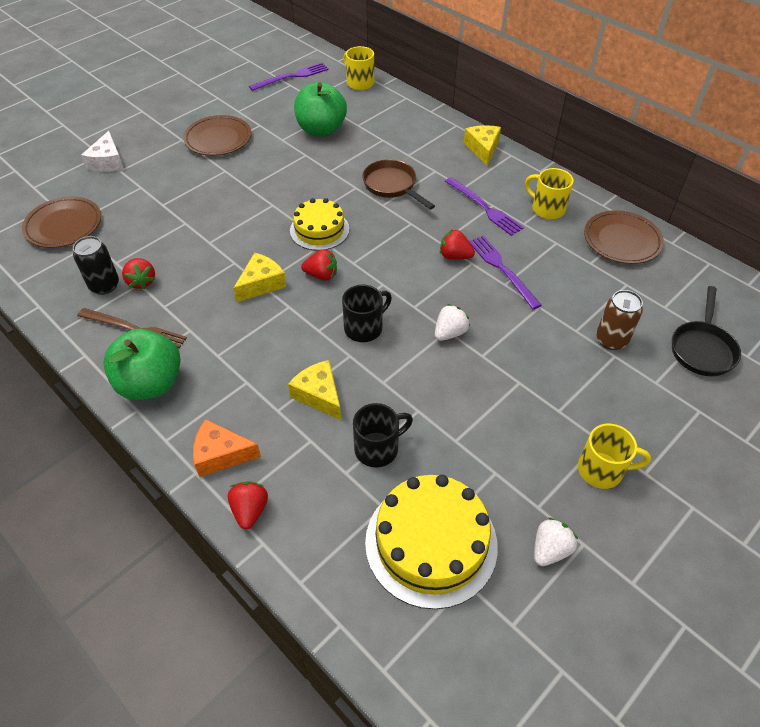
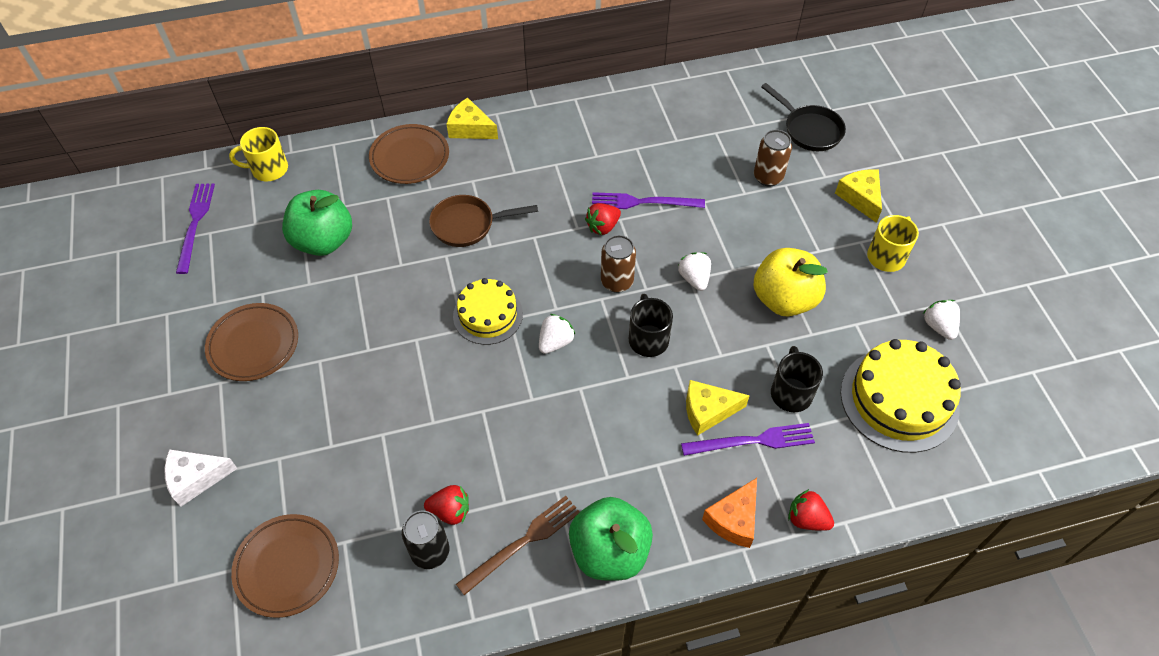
camera: 60 degrees left, 5 degrees up
(108, 162) = (196, 478): white cheese -> white cheese turned 135 degrees clockwise
(261, 284) = (532, 399): yellow cheese -> yellow cheese (860, 198)
(321, 275) = (555, 342): red strawberry -> white strawberry
(406, 286) = (617, 282): none -> brown can
(478, 404) = (784, 299): none -> yellow apple
(484, 208) = (555, 172): purple fork -> purple fork (752, 441)
(547, 209) = (590, 130): yellow mug -> none
(621, 241) = (665, 105): brown plate -> brown plate (410, 157)

